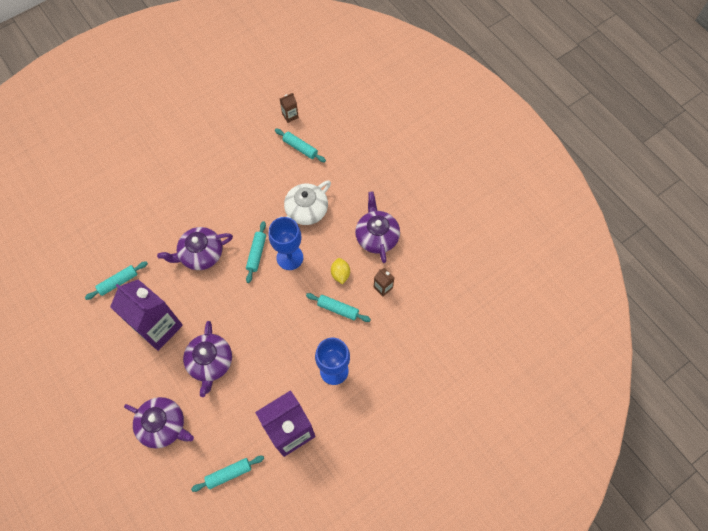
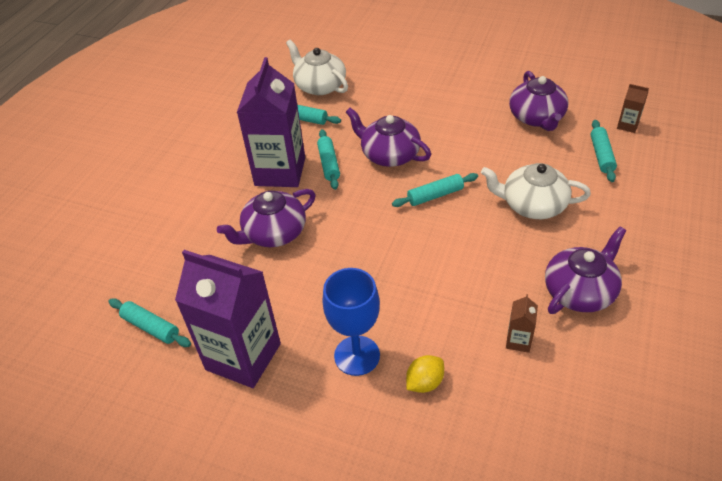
camera: 60 degrees right, 20 degrees down
(93, 250) = (319, 86): none -> white teapot
(163, 425) = (174, 237): purple teapot -> purple teapot (537, 117)
(290, 257) = (460, 225): blue goblet -> none
(338, 309) = (441, 310): turquoise rolling pin -> turquoise rolling pin (329, 164)
(340, 274) = (489, 284): yellow lemon -> yellow lemon (425, 382)

